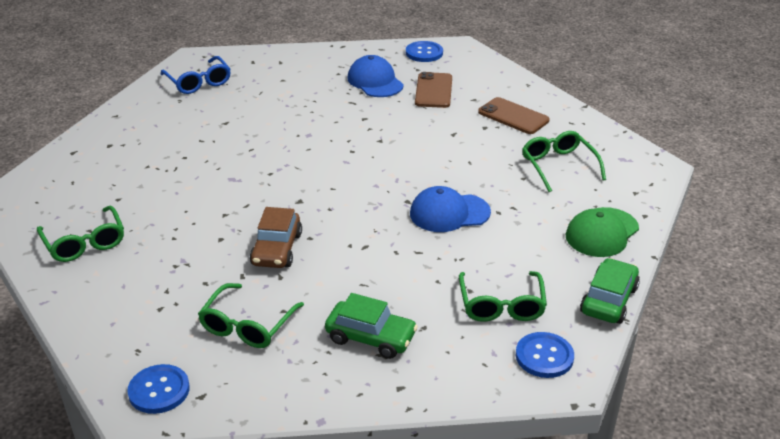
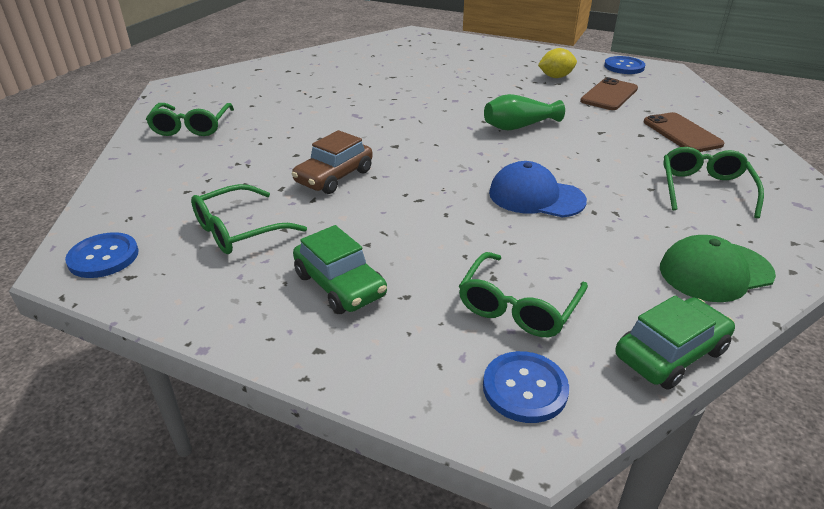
camera: 30 degrees right, 0 degrees up
(198, 82) = (400, 47): blue glasses -> none
(375, 81) = (555, 77): blue cap -> yellow lemon
(386, 148) = (519, 126): none -> green vase

